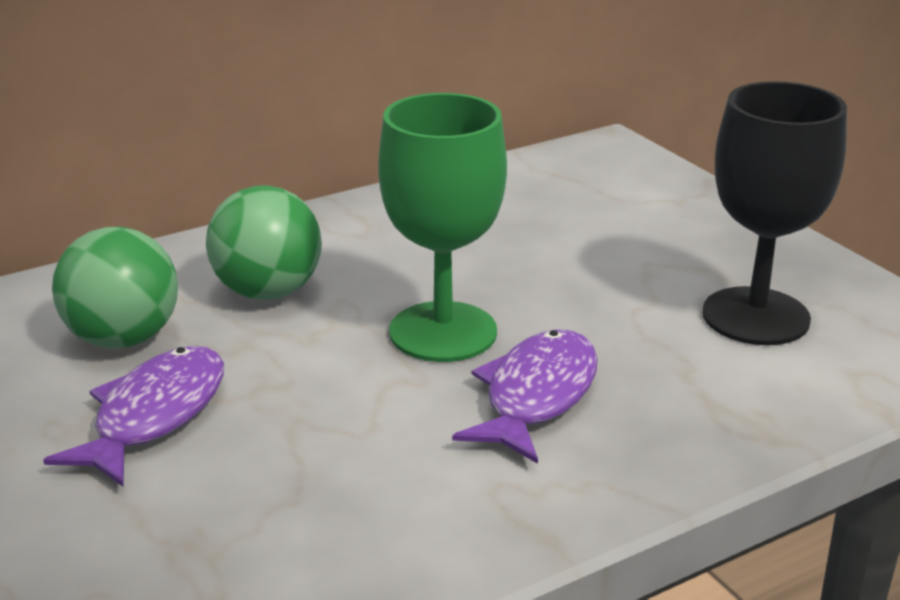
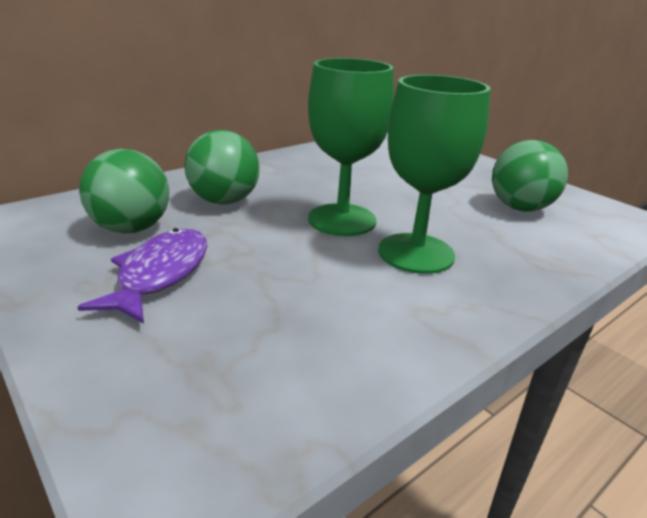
camera: 10 degrees left, 0 degrees up
(536, 396) = (416, 253): purple fish -> green goblet
(755, 316) = (520, 208): black goblet -> green ball

